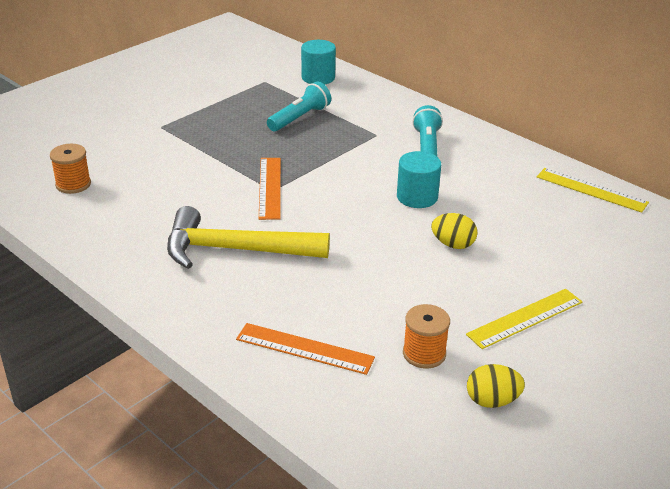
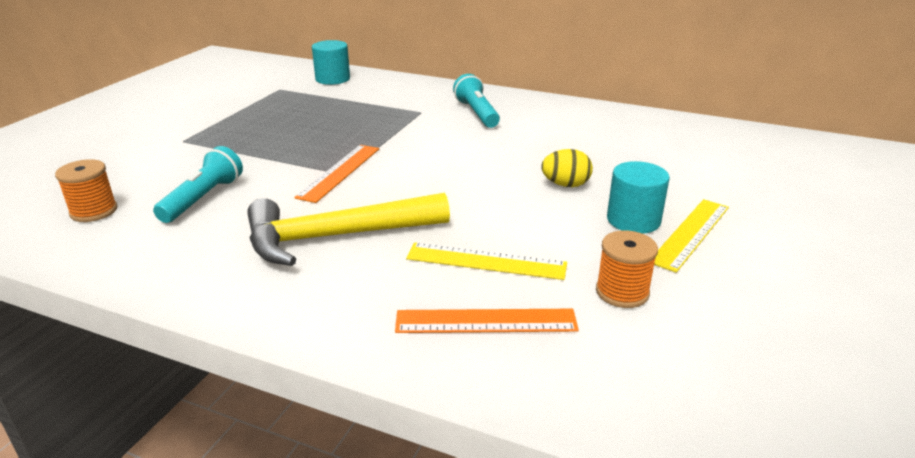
camera: 20 degrees left, 5 degrees down
(270, 187) = (339, 172): orange ruler -> orange ruler turned 45 degrees clockwise
(299, 118) = (334, 111): turquoise flashlight -> turquoise flashlight (203, 198)
(417, 197) = (498, 153): turquoise cylinder -> turquoise cylinder (633, 220)
(492, 401) = (733, 322): yellow egg -> none
(591, 190) = (649, 120): yellow ruler -> yellow ruler (486, 261)

